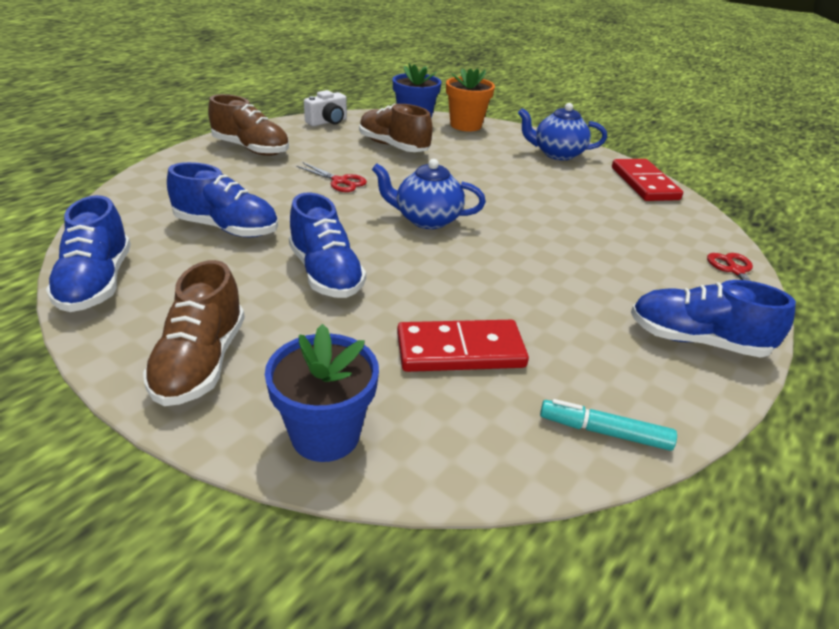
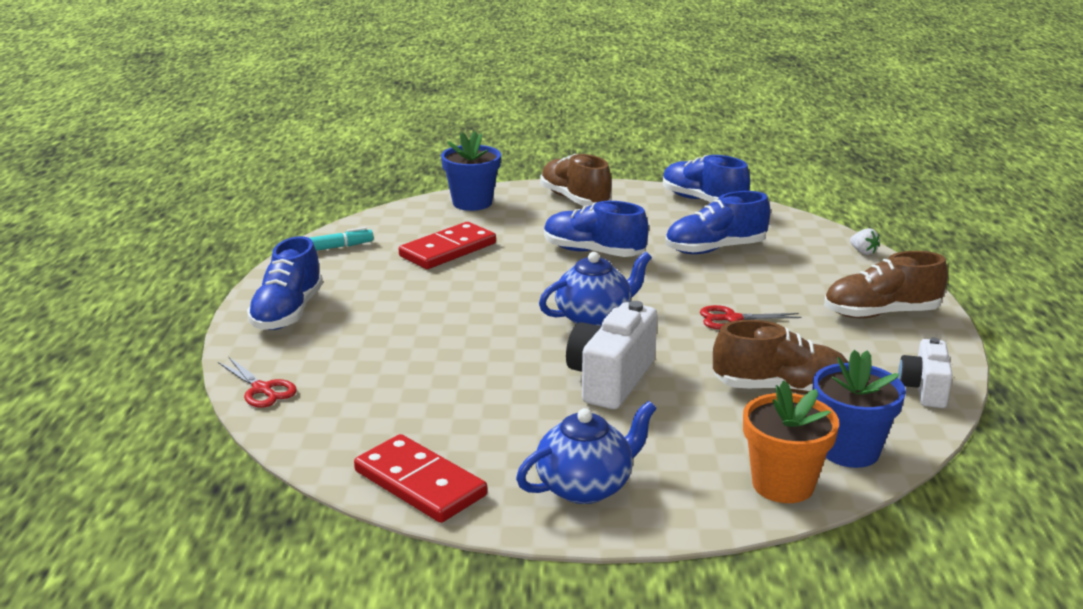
camera: 145 degrees right, 10 degrees down
(143, 179) = (863, 252): none -> white strawberry
(478, 183) = (611, 380): none -> white camera
(696, 340) = (287, 313): blue shoe -> blue shoe turned 120 degrees clockwise

